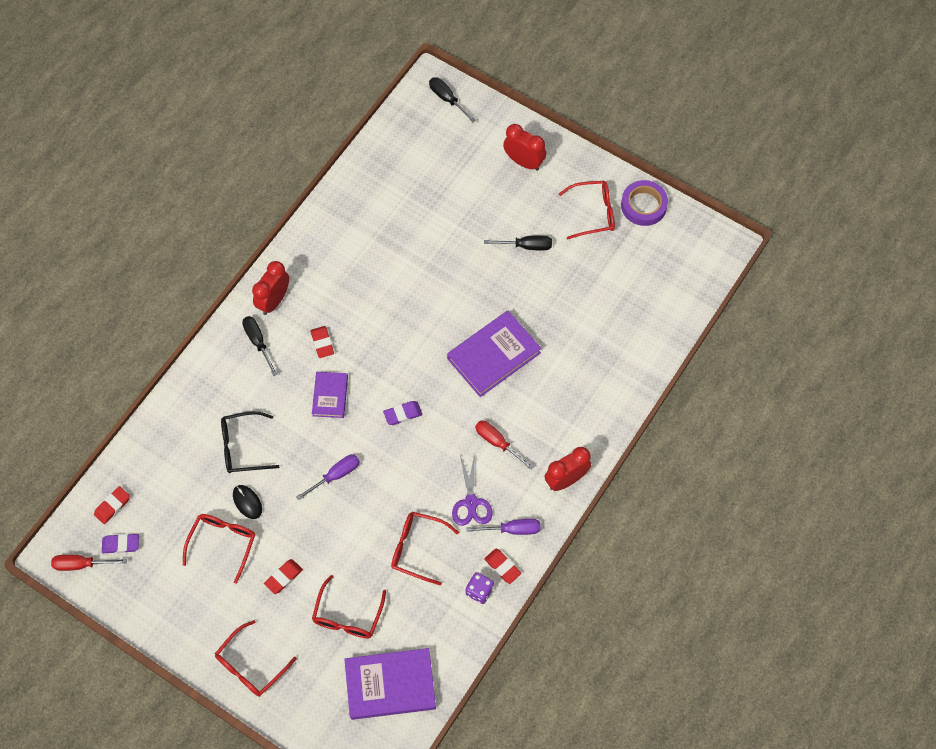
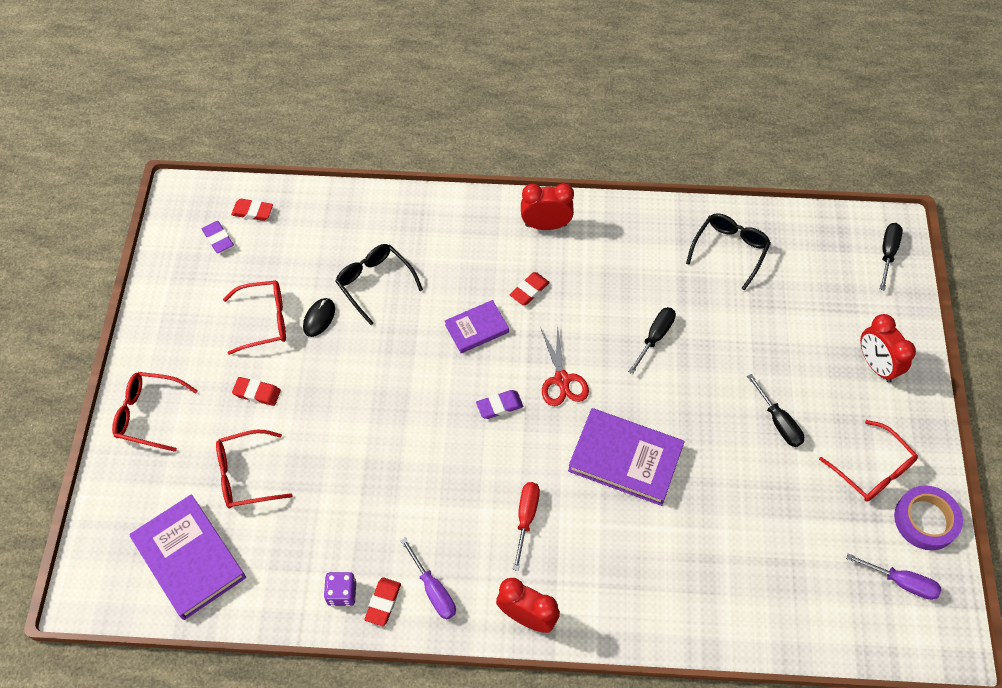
camera: 60 degrees right, 5 degrees down
(81, 564) = (182, 219): red screwdriver -> none
(258, 342) = (493, 236): black screwdriver -> black screwdriver (655, 337)
(335, 475) = (393, 380): purple screwdriver -> purple screwdriver (901, 582)
(378, 193) = (730, 250): none -> black glasses
(403, 414) = (499, 406): purple eraser -> purple eraser turned 60 degrees counterclockwise
(409, 362) = (562, 380): none -> red scissors
(417, 548) = (356, 502): red glasses -> none
(471, 503) = (440, 529): purple scissors -> none
(523, 162) = (876, 365): red clock -> red clock turned 150 degrees clockwise

